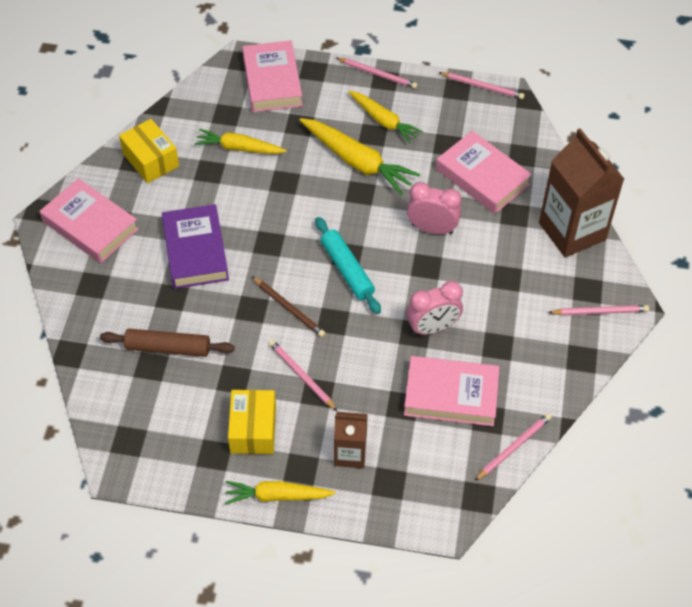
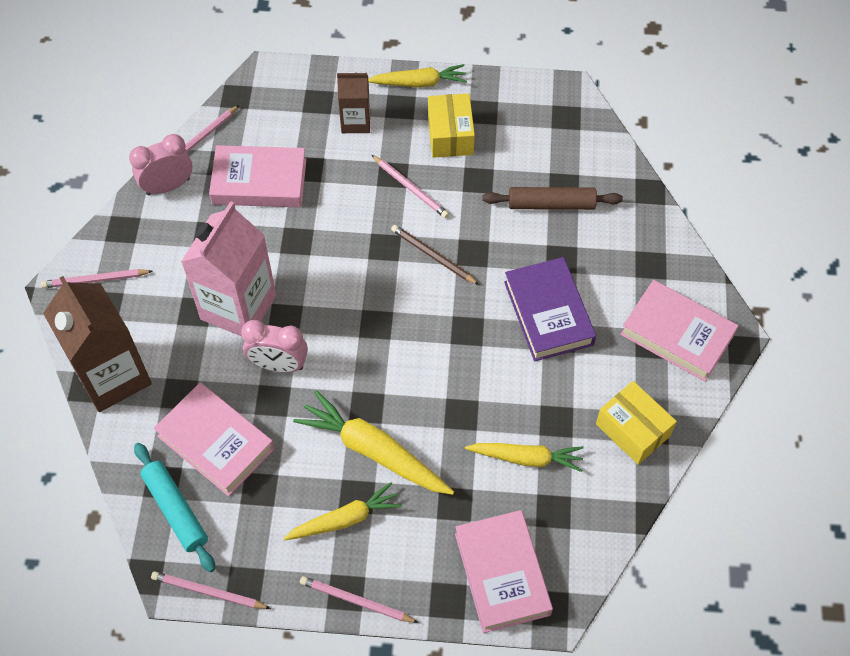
camera: 175 degrees right, 5 degrees up
(347, 270) = (374, 305): turquoise rolling pin -> turquoise rolling pin (175, 510)
(383, 121) = (344, 519): yellow carrot -> yellow carrot turned 120 degrees clockwise
(432, 328) = (278, 247): pink clock -> pink clock (168, 186)
(467, 278) = (238, 307): none -> pink carton

